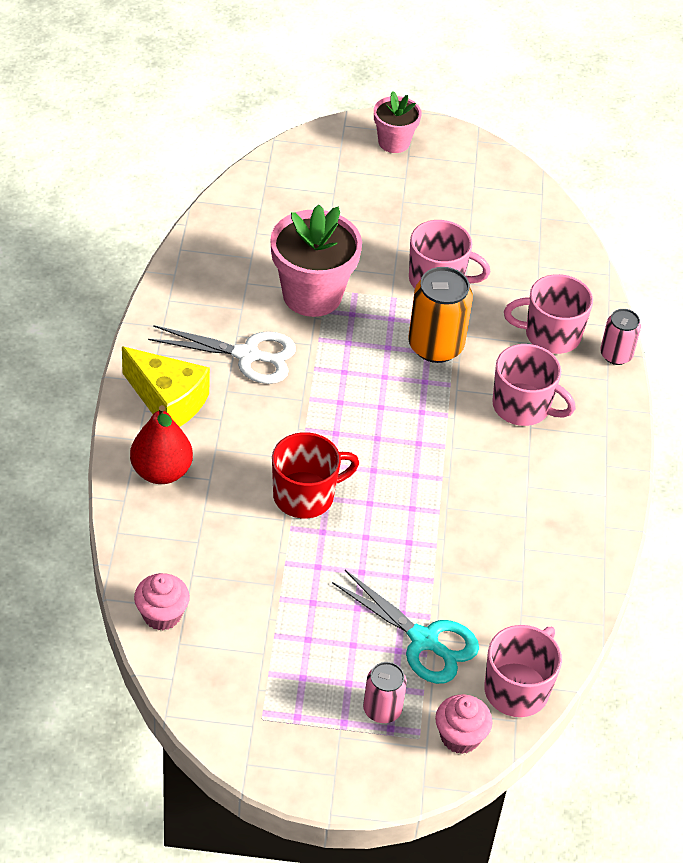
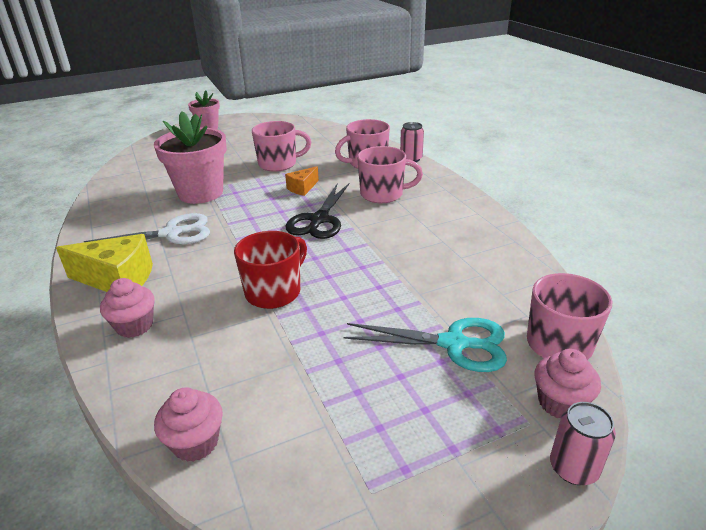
camera: 25 degrees left, 15 degrees down
(161, 471) = (134, 326): red pear -> pink cupcake
(382, 709) = (475, 416): pink can -> pink can (573, 468)
(417, 414) = (319, 220): none -> black scissors
(435, 346) = (302, 188): orange can -> orange cheese

